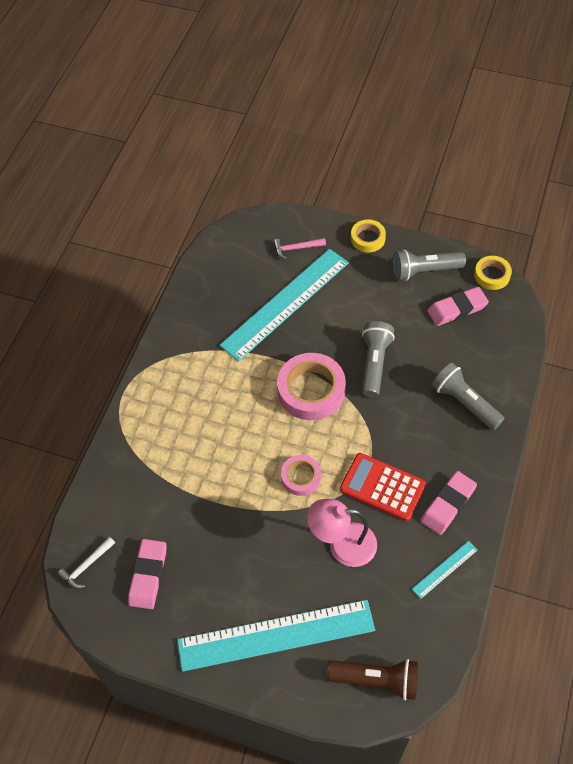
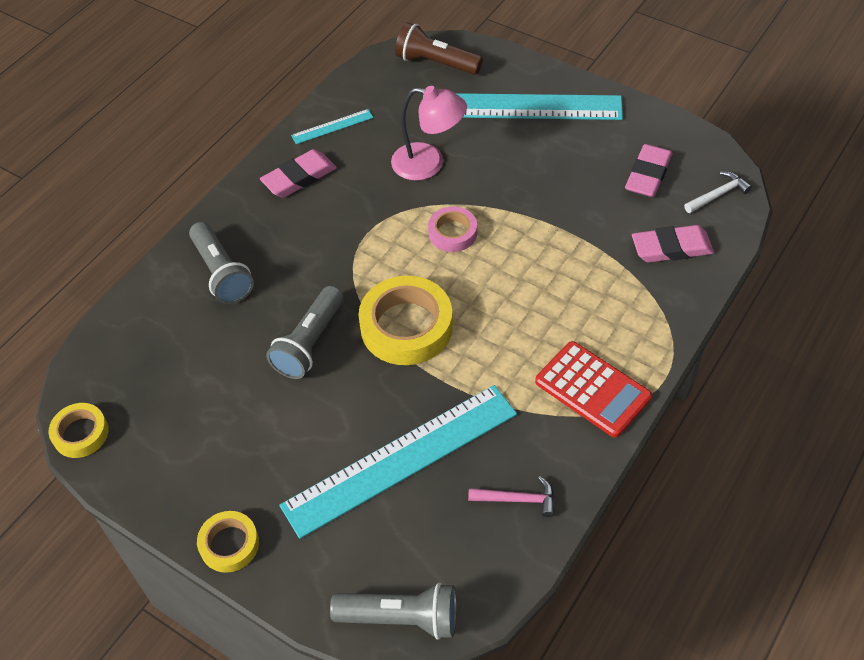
camera: 165 degrees left, 5 degrees down
(296, 248) = (351, 554): pink hammer -> pink hammer (517, 499)
(311, 390) = (406, 326): pink tape -> yellow tape
(382, 487) = (363, 206): red calculator -> red calculator (592, 389)
(424, 271) = (172, 463): grey flashlight -> grey flashlight (401, 618)
(457, 309) = (160, 394): pink eraser -> pink eraser (671, 248)

